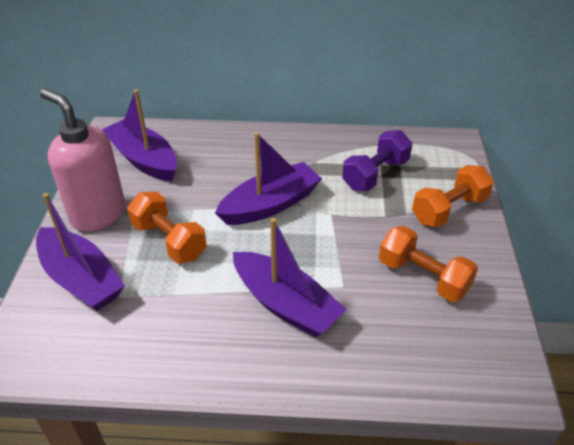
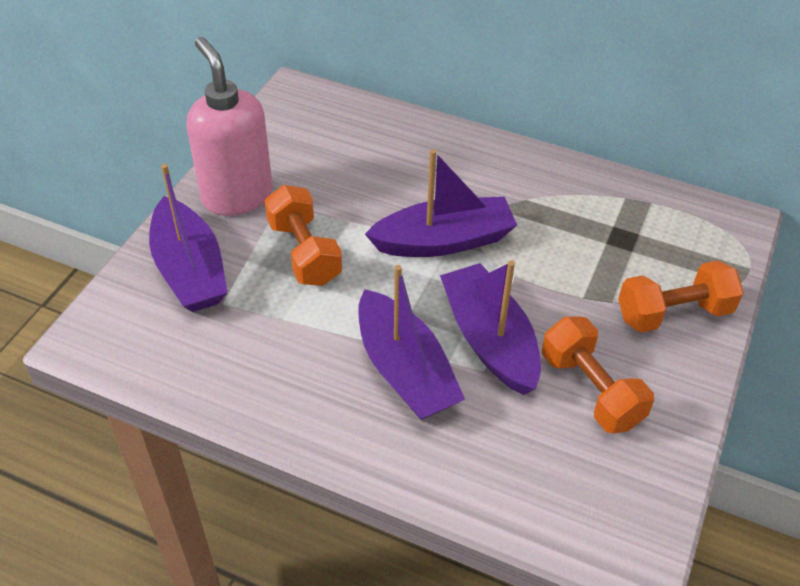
camera: 20 degrees right, 5 degrees up
(144, 159) = (317, 140): purple boat -> purple boat (490, 340)
(375, 174) = (599, 237): purple dumbbell -> none

